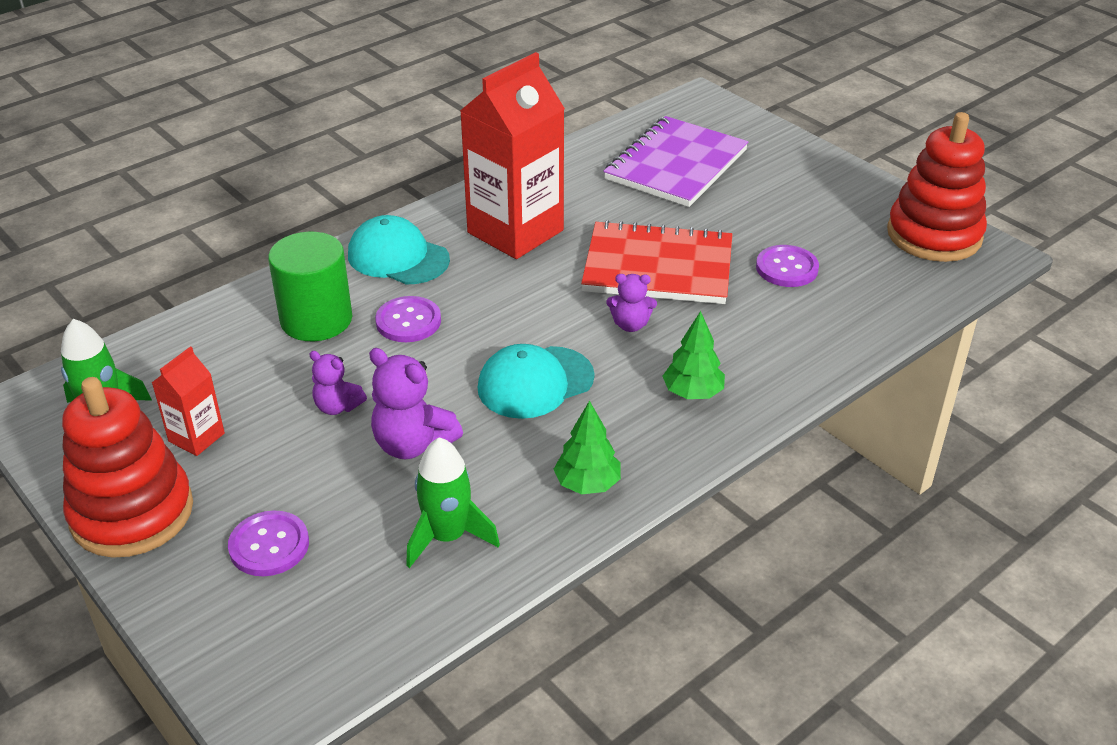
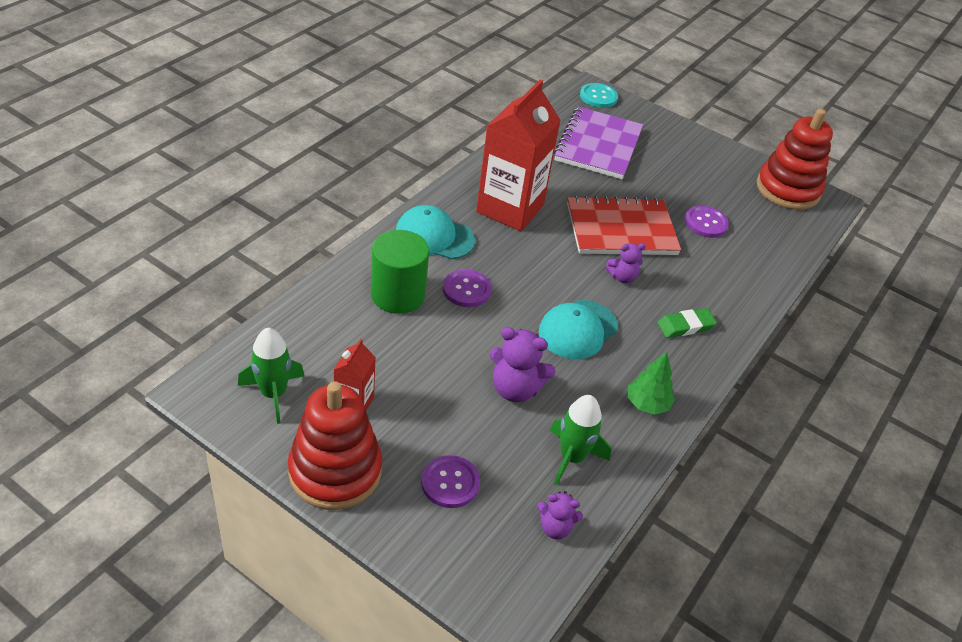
camera: 20 degrees left, 5 degrees up
(337, 406) = (447, 365): purple teddy bear -> purple teddy bear (555, 527)
(692, 393) = (685, 326): green tree -> green eraser
(705, 108) = (598, 97): none -> turquoise button

